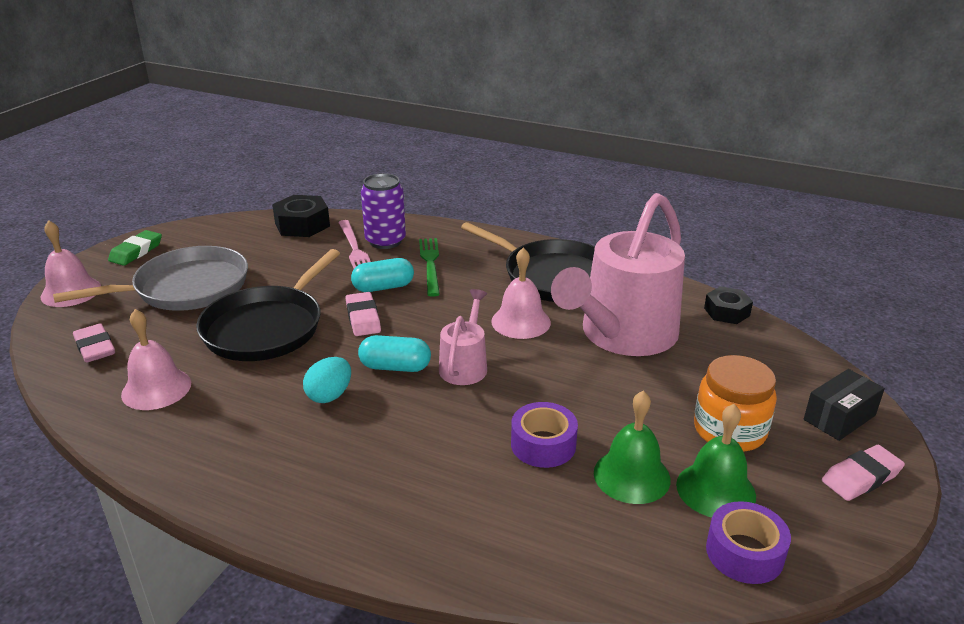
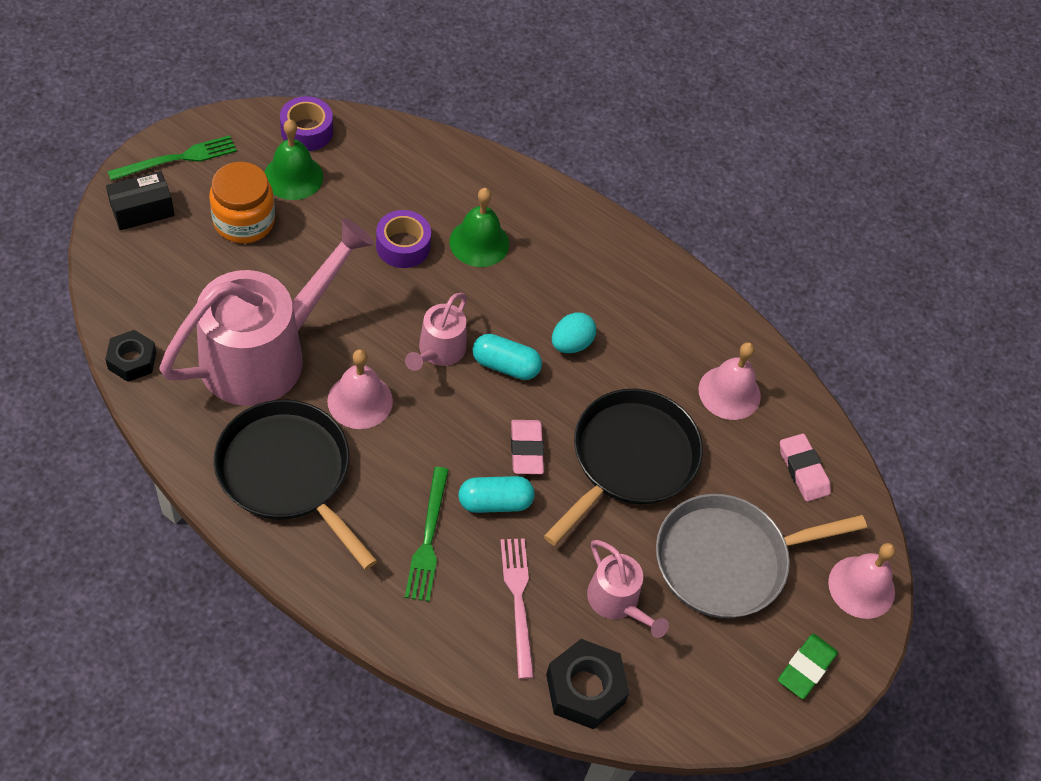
camera: 175 degrees left, 25 degrees up
(279, 258) = (617, 601): none -> pink watering can
(385, 241) = (474, 611): purple can -> none
(631, 476) = (348, 202): green bell -> green bell (479, 242)
(861, 477) = (177, 159): pink eraser -> green fork

